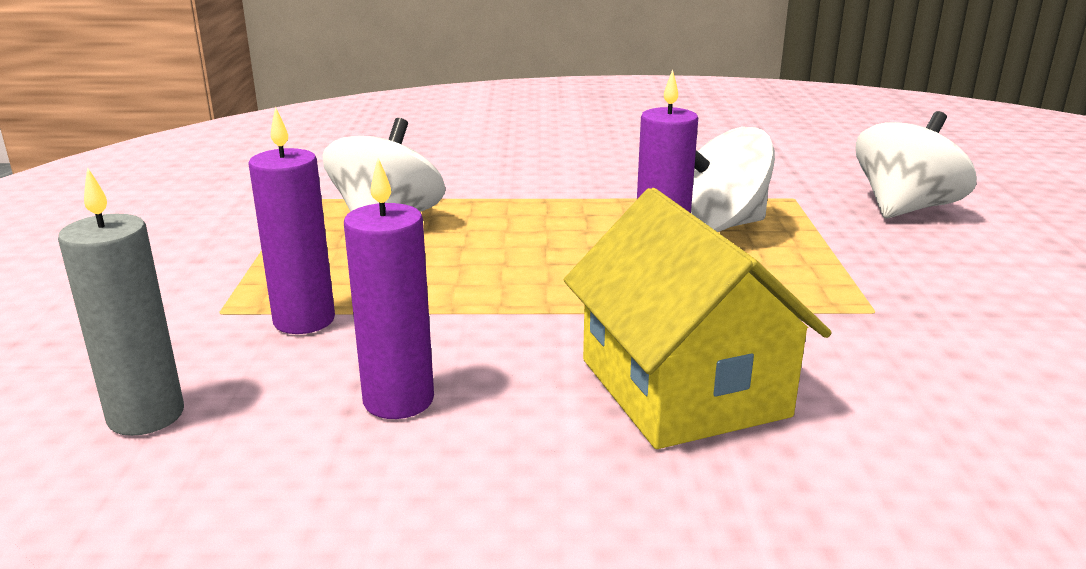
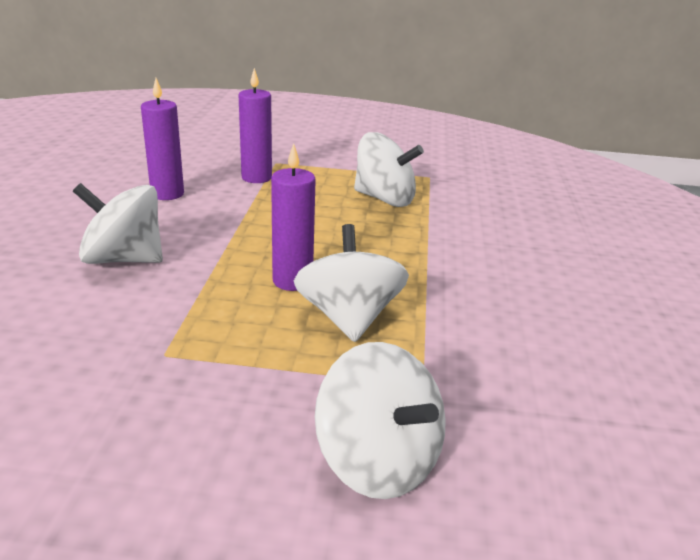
camera: 95 degrees right, 5 degrees up
(146, 415) = (191, 154): grey candle -> none
(683, 387) = (124, 259): yellow house -> white spinning top

